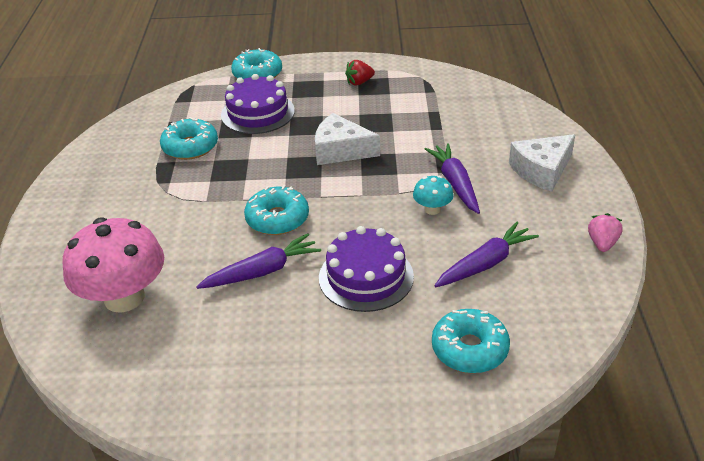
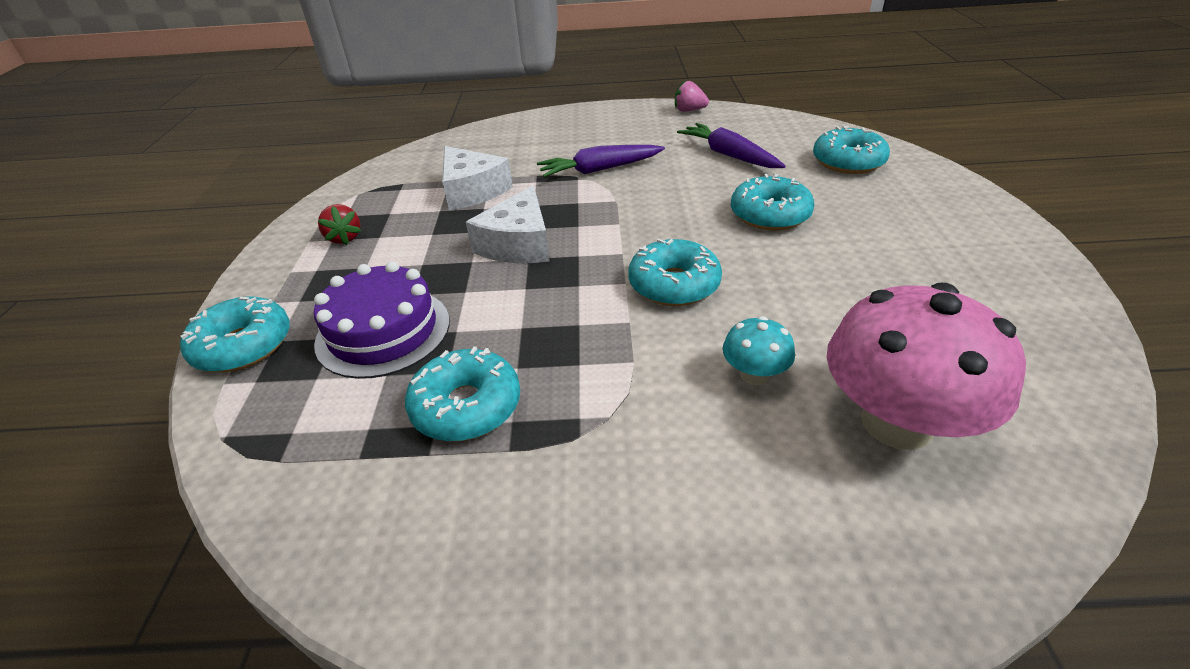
camera: 90 degrees left, 0 degrees up
(262, 271) = (785, 287): purple carrot -> none
(366, 277) = (770, 215): purple cake -> turquoise donut
(432, 209) = (646, 181): turquoise mushroom -> turquoise mushroom (754, 374)
(542, 170) = (581, 130): white cheese -> white cheese (472, 190)

